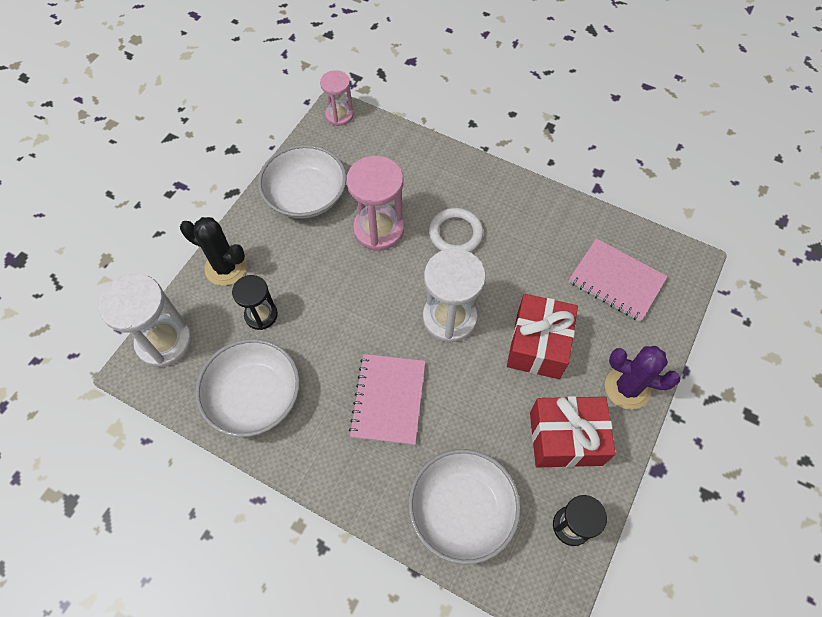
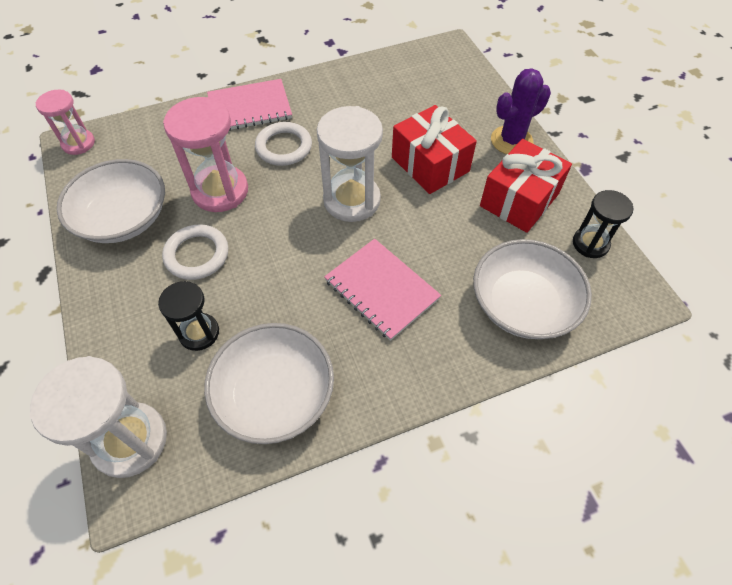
camera: 50 degrees left, 5 degrees down
(226, 267) = (115, 330): black cactus -> none
(316, 262) = (197, 255): none -> white ring
(616, 281) = (424, 90): pink notebook -> pink notebook (250, 108)

